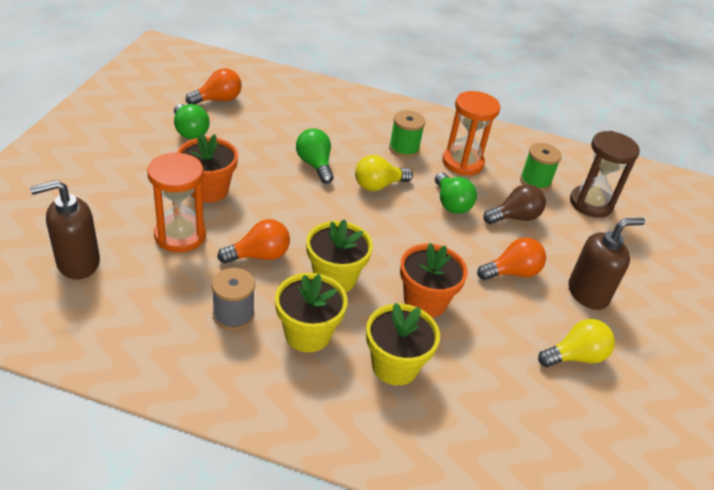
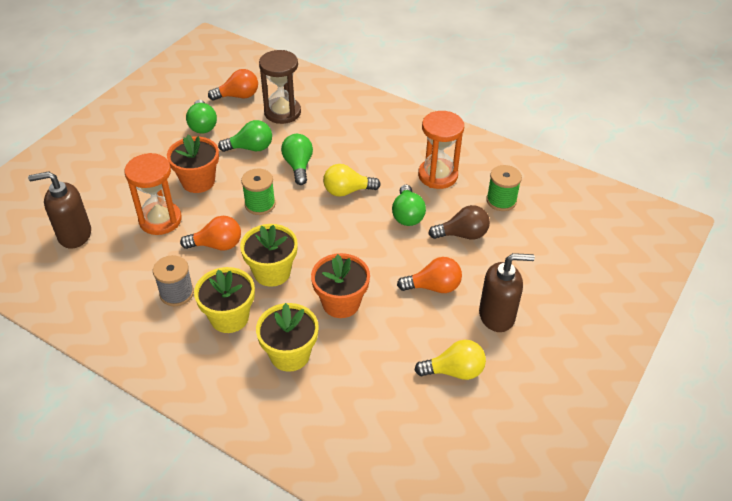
camera: 20 degrees right, 5 degrees up
(254, 151) = (250, 148): none -> green light bulb
(404, 148) = (387, 156): green spool -> green spool (260, 204)
(591, 203) = (547, 229): brown hourglass -> brown hourglass (282, 112)

